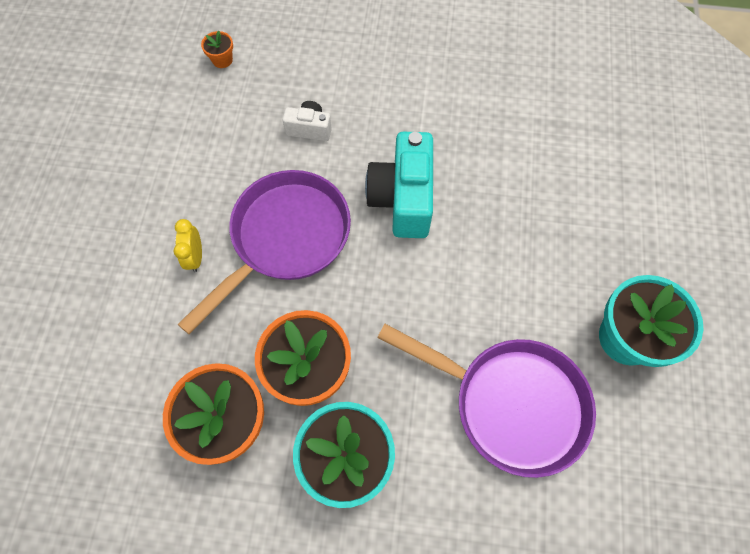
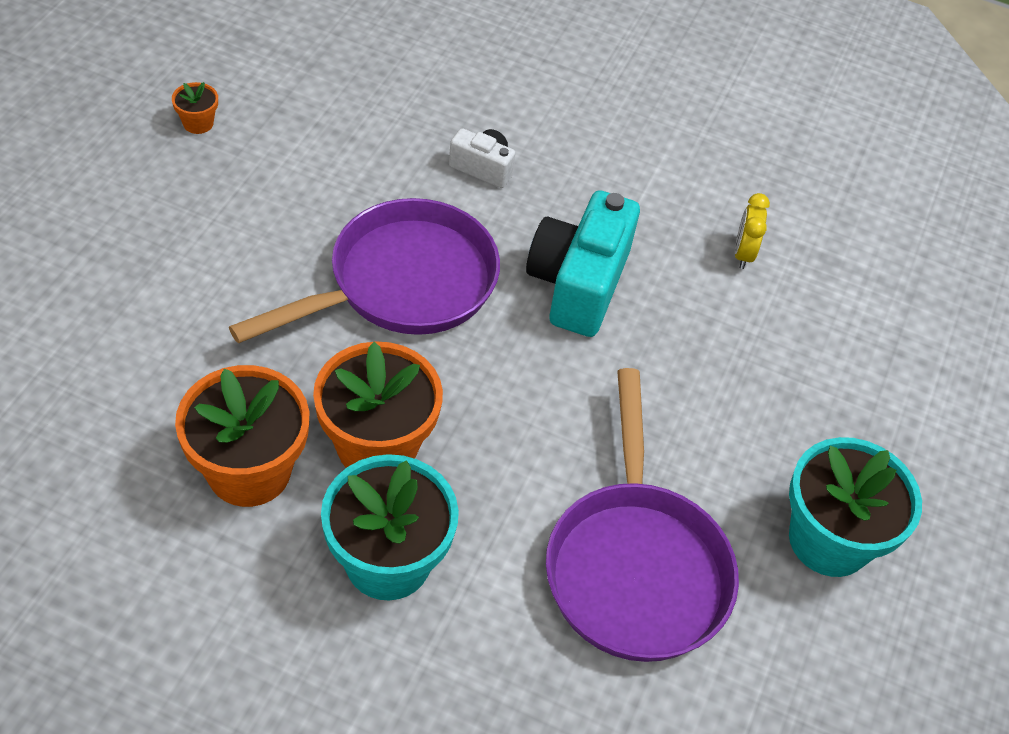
camera: 10 degrees right, 15 degrees down
(195, 257) = (276, 270): yellow clock -> yellow clock (743, 253)
(222, 60) = (397, 57): orange flower pot -> orange flower pot (198, 123)
(510, 403) = (636, 567): purple pan -> purple pan turned 45 degrees clockwise

